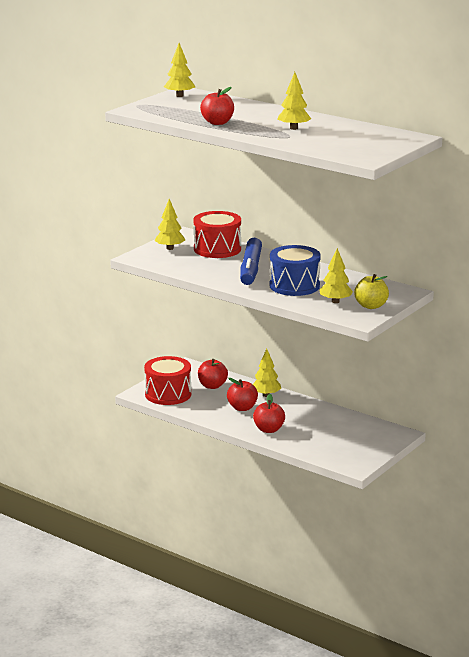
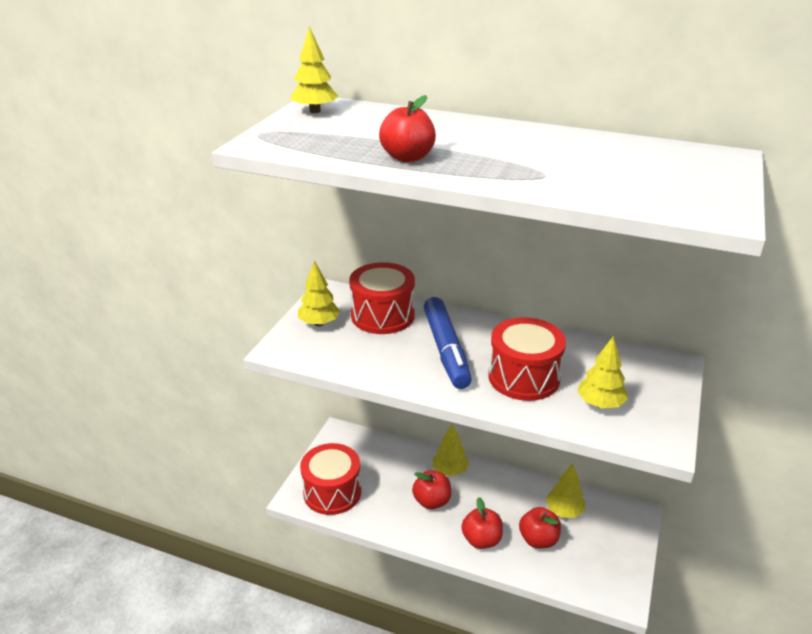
camera: 15 degrees left, 10 degrees up
(212, 386) = (380, 465): red apple -> red apple (538, 540)
(293, 128) = (534, 157): yellow tree -> yellow tree (564, 511)
(294, 286) = (524, 377): blue drum -> red drum
(371, 306) = (653, 405): yellow apple -> none

